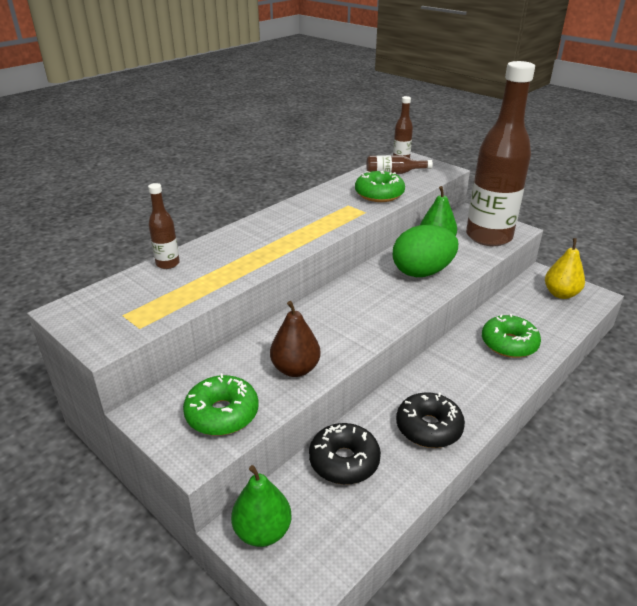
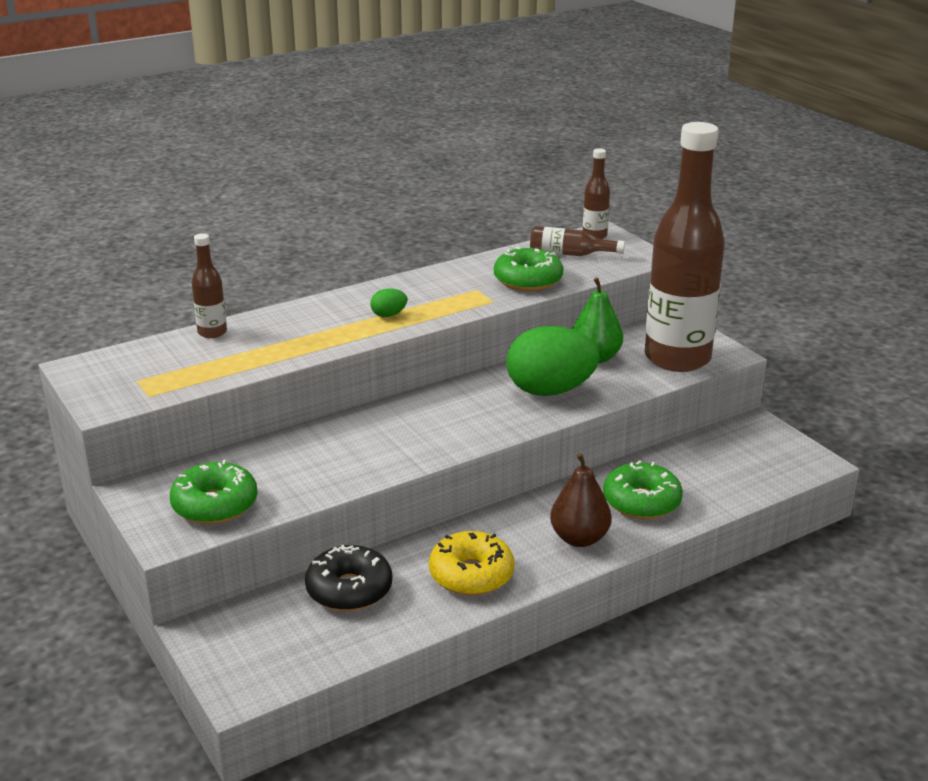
camera: 15 degrees right, 5 degrees down
(262, 531) = (223, 636): green pear -> none
(295, 369) = (321, 474): brown pear -> brown pear (579, 538)
(297, 232) = (388, 315): none -> green egg
(428, 428) = (471, 575): black donut -> yellow donut
(560, 294) = (764, 453): yellow pear -> none

